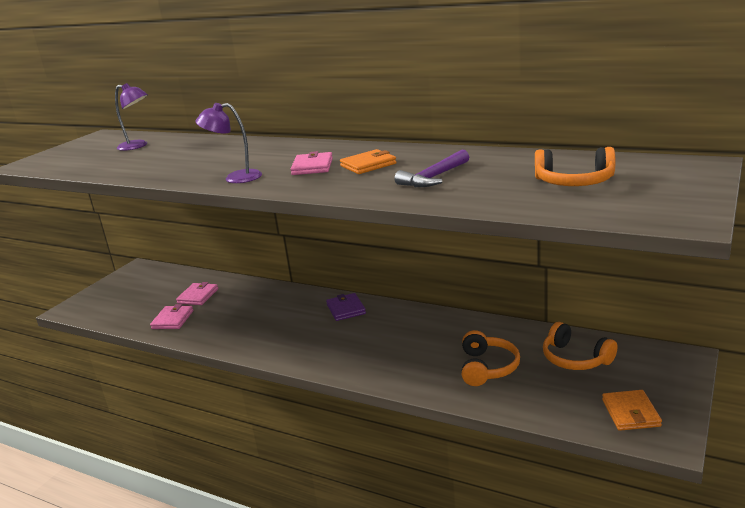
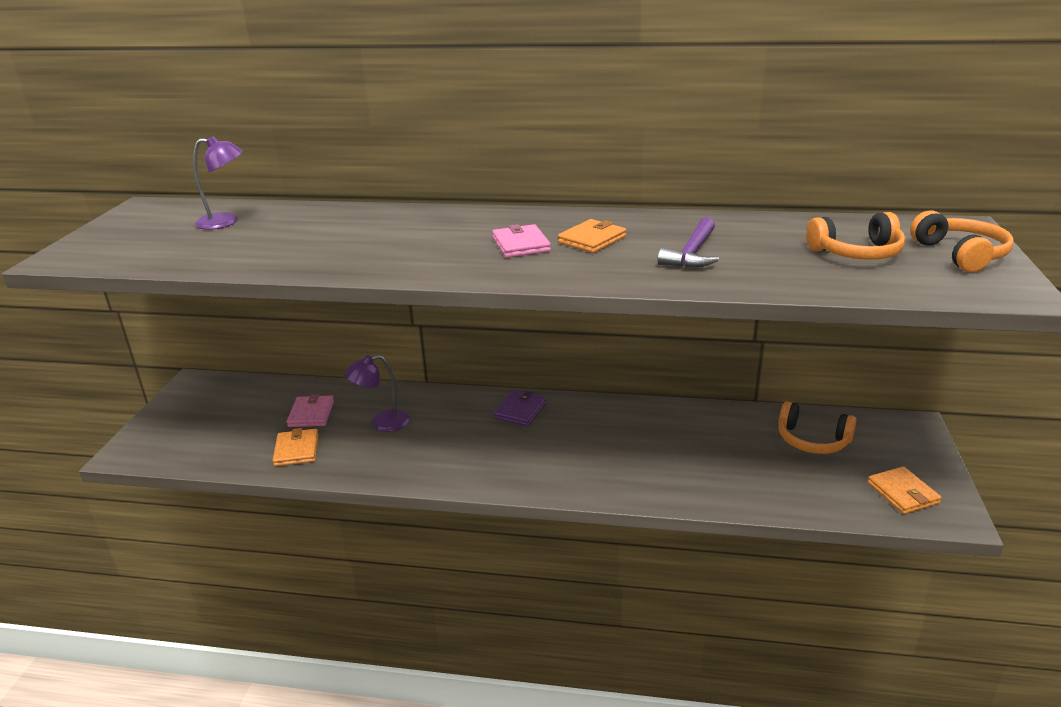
camera: 20 degrees left, 5 degrees up
(172, 320) = (296, 450): pink wallet -> orange wallet
(235, 178) = (431, 265): purple lamp -> purple lamp (382, 423)
(346, 309) = (520, 411): purple wallet -> purple wallet turned 60 degrees clockwise
(487, 367) = (729, 462): orange headphones -> orange headphones (961, 254)

